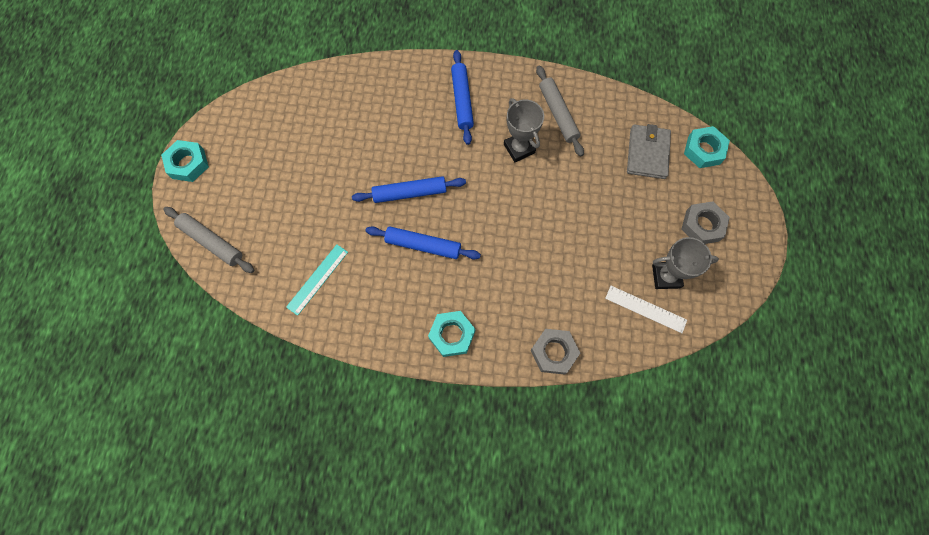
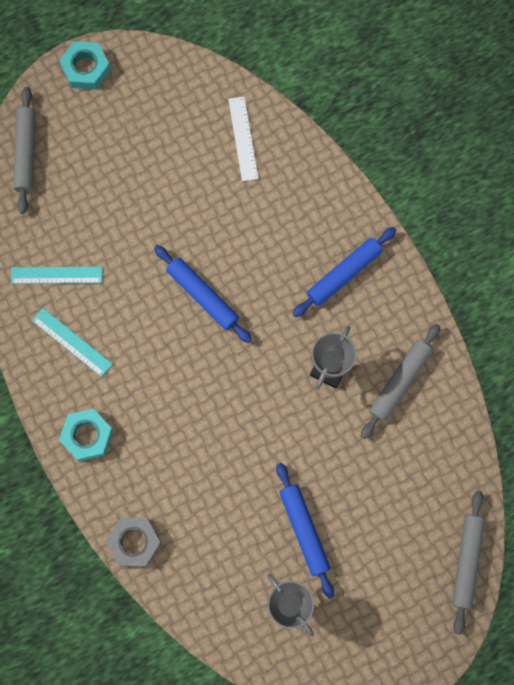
camera: 55 degrees right, 5 degrees up
(374, 300) = (72, 342): none -> turquoise ruler
(423, 245) = (157, 348): blue rolling pin -> blue rolling pin (304, 530)
(645, 309) = (239, 605): white ruler -> white ruler (243, 138)
(647, 153) = (419, 504): grey wallet -> none
(702, 225) = (373, 610): grey nut -> none
(703, 150) = (466, 562): turquoise nut -> grey rolling pin

